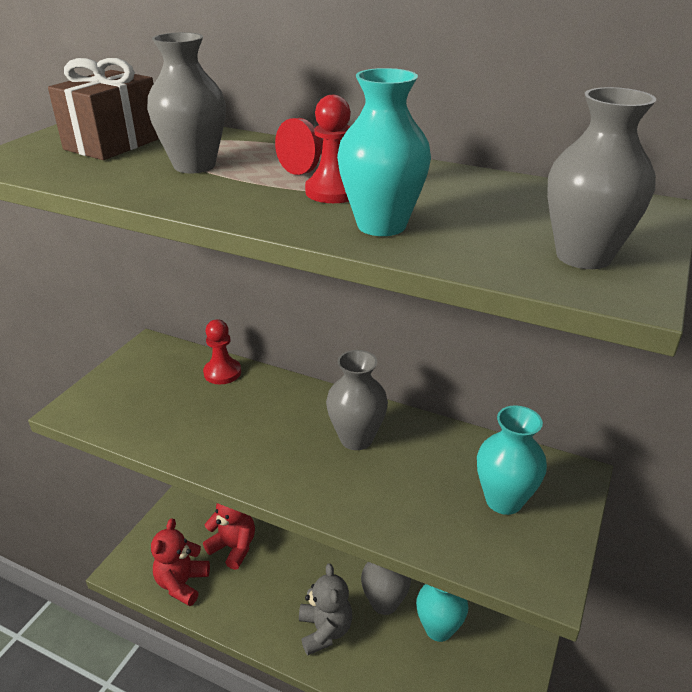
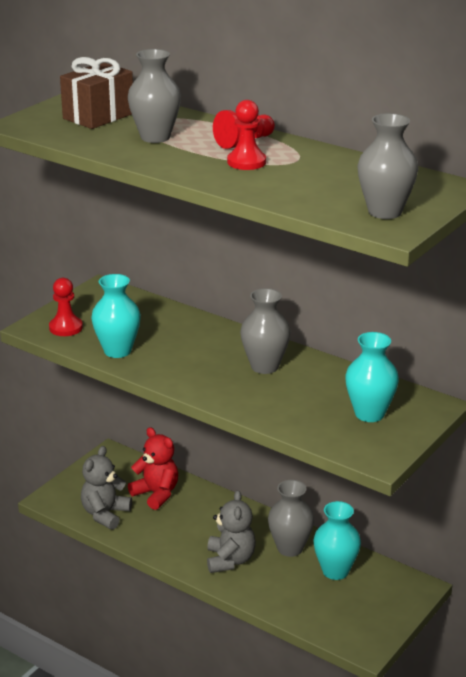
camera: 10 degrees right, 5 degrees down
(182, 583) = (105, 514): red teddy bear -> grey teddy bear
(222, 372) = (162, 312): red pawn -> red pawn (66, 328)
(381, 225) = (269, 185): turquoise vase -> turquoise vase (117, 351)

